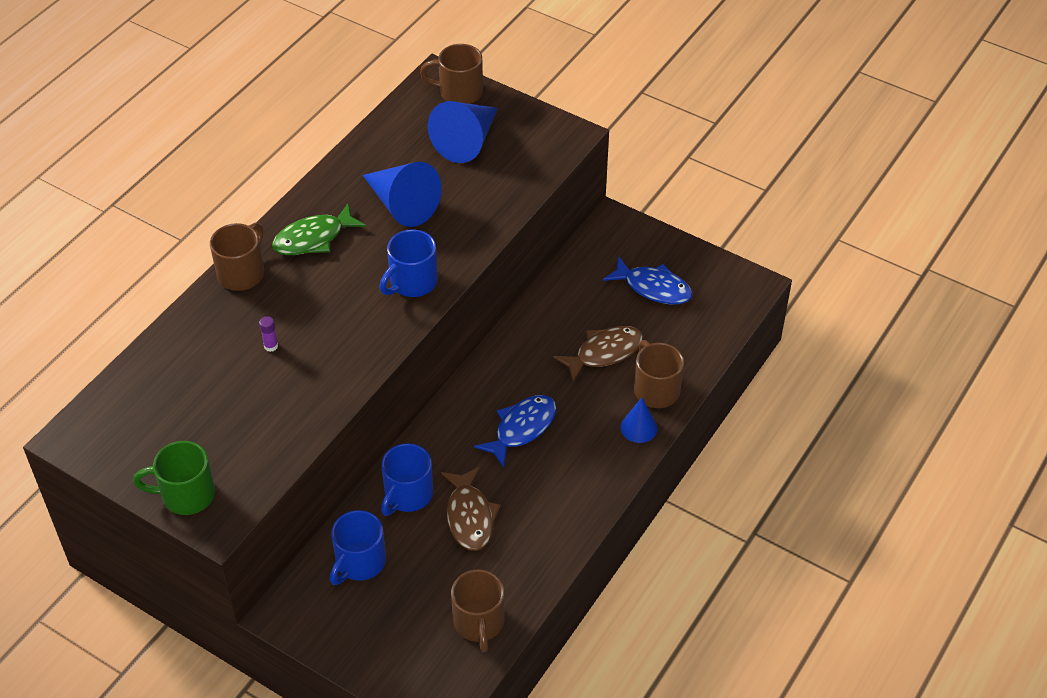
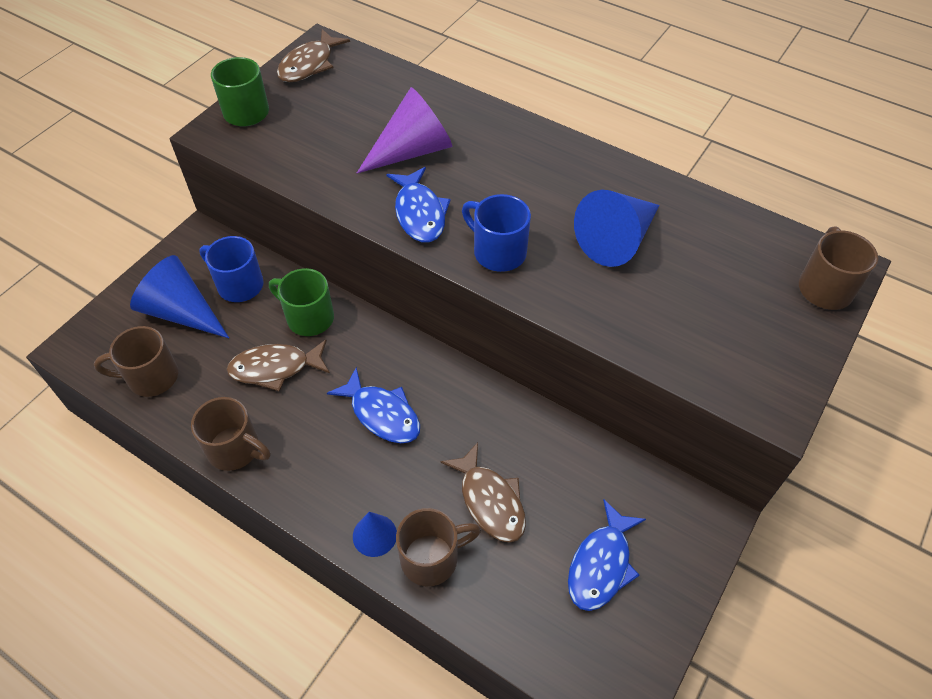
camera: 90 degrees right, 5 degrees up
(109, 444) = (309, 64): none -> brown fish
(242, 273) = (507, 126): brown mug -> brown mug (235, 449)
(271, 346) = (412, 151): purple glue stick -> purple cone
(313, 238) = (558, 172): green fish -> none
(360, 338) = (419, 213): none -> blue fish
(407, 495) = (308, 317): blue mug -> green mug
(467, 141) = (736, 297): blue cone -> blue cone (181, 312)

